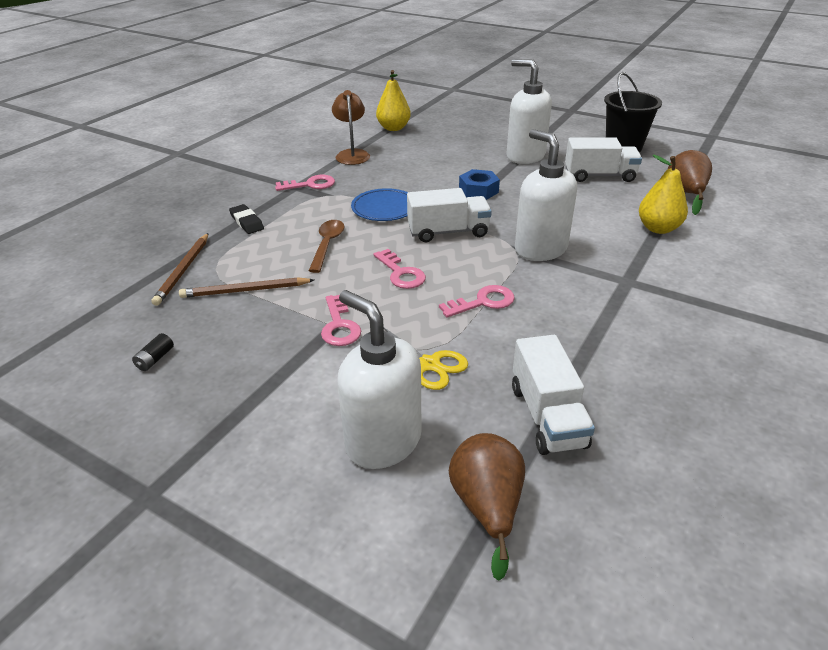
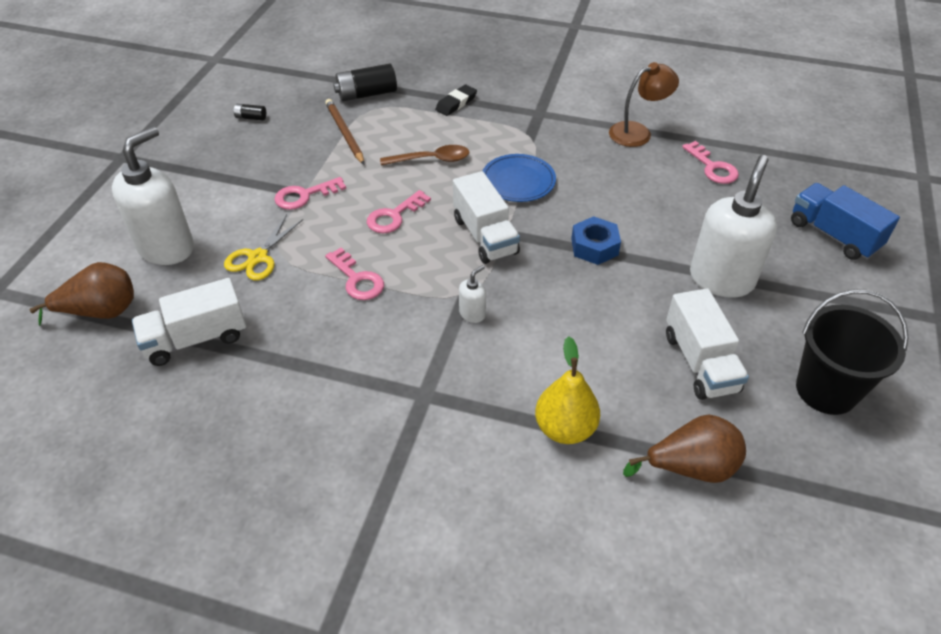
camera: 75 degrees right, 10 degrees up
(183, 270) = (366, 94): brown pencil -> black battery
(310, 185) = (548, 121): pink key -> pink key (713, 167)
(393, 128) = (734, 148): yellow pear -> none
(494, 119) = (833, 235): none -> blue truck
(540, 249) = (472, 314): white soap dispenser -> white soap dispenser, size x0.43

